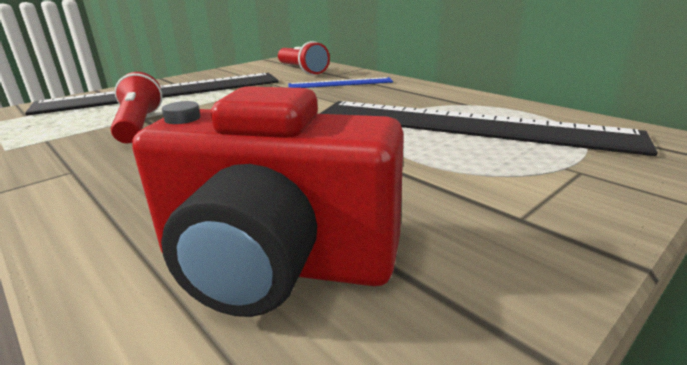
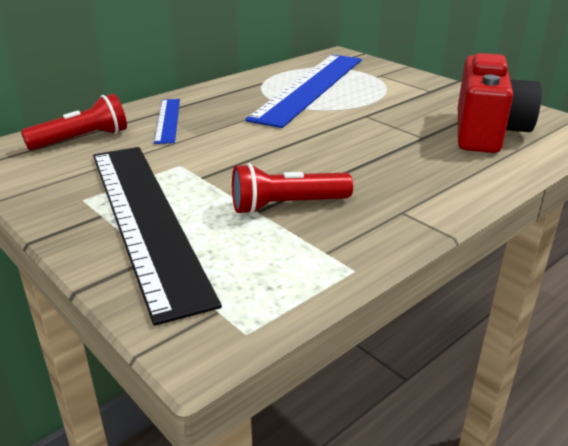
camera: 90 degrees left, 5 degrees up
(467, 125) = (310, 87): black ruler -> blue ruler

